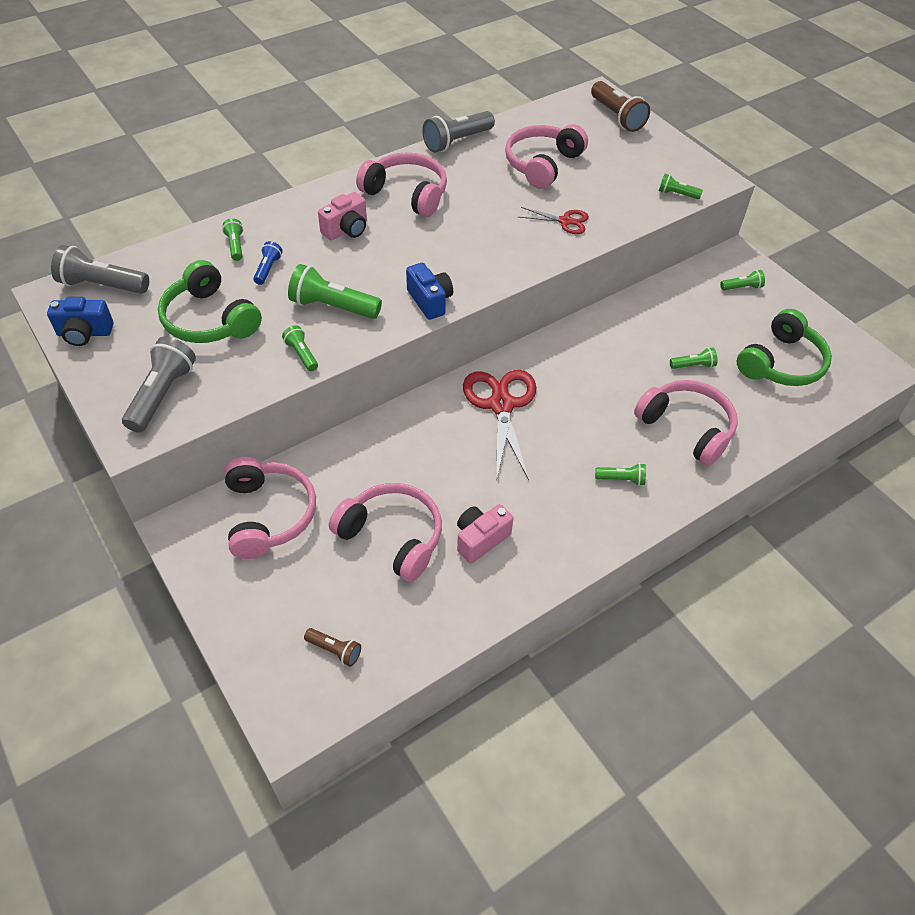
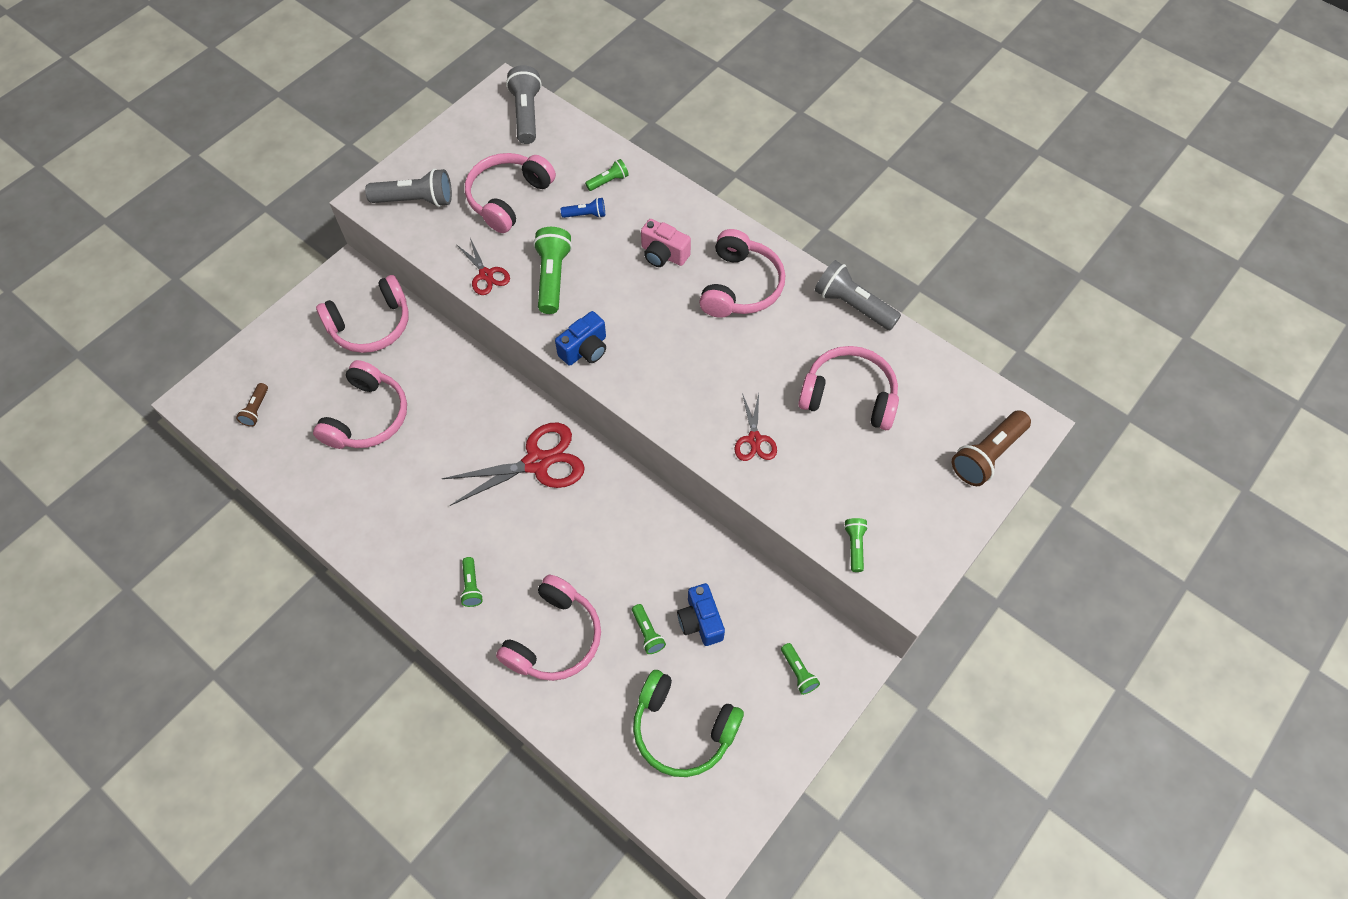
camera: 75 degrees right, 10 degrees up
(85, 333) = (468, 127): blue camera -> blue camera (700, 621)
(209, 320) = (508, 198): green headphones -> pink headphones
(302, 354) = (486, 275): green flashlight -> red scissors
(480, 539) = (378, 483): pink camera -> none

